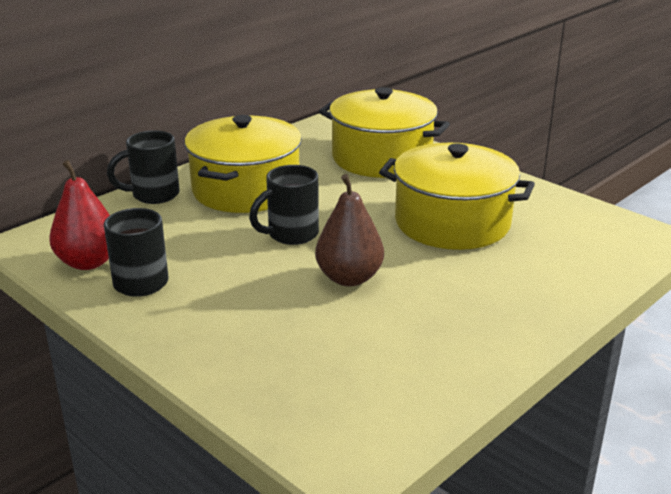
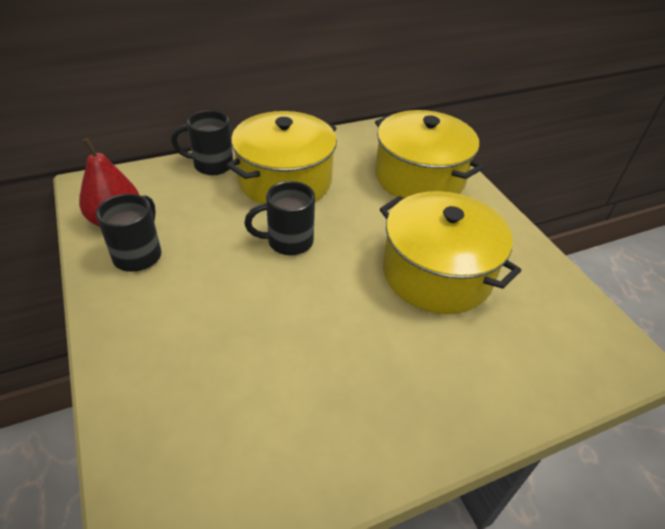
camera: 20 degrees right, 15 degrees up
(349, 278) = (303, 310): brown pear -> none

